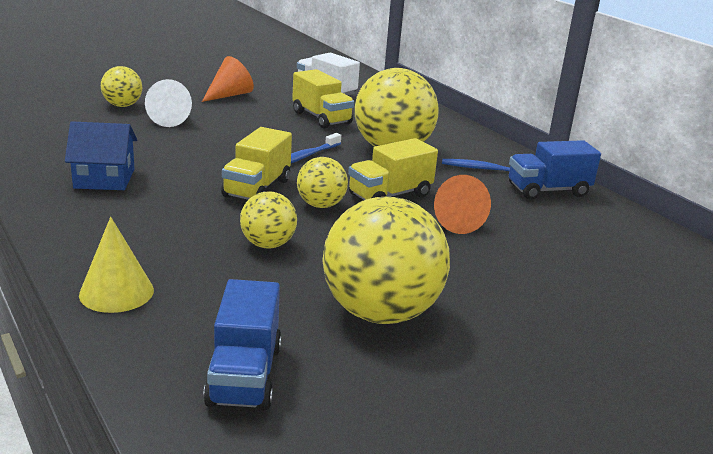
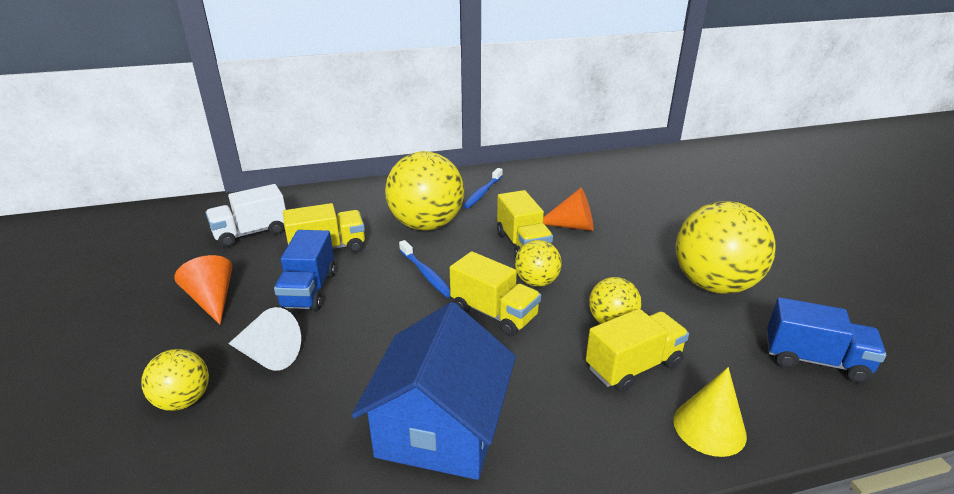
camera: 70 degrees left, 5 degrees up
(104, 178) = (440, 428): blue house -> blue house, size x1.59
(198, 255) = (633, 366): none -> yellow truck
(548, 190) = (526, 179): blue truck -> blue truck (309, 290)

